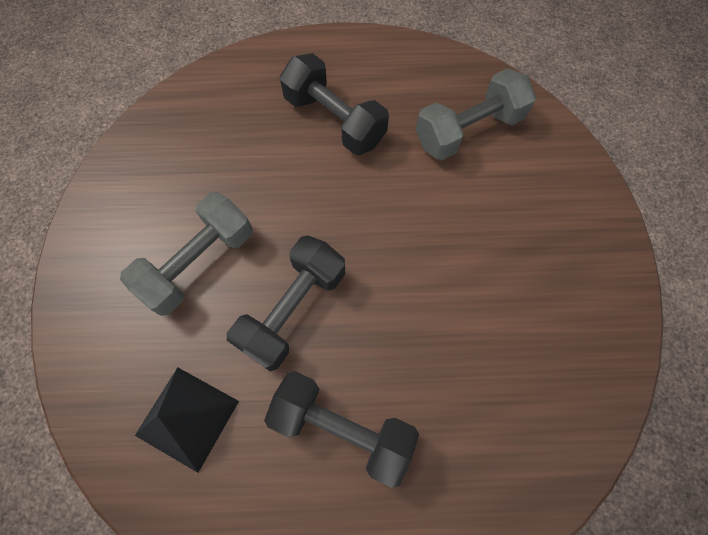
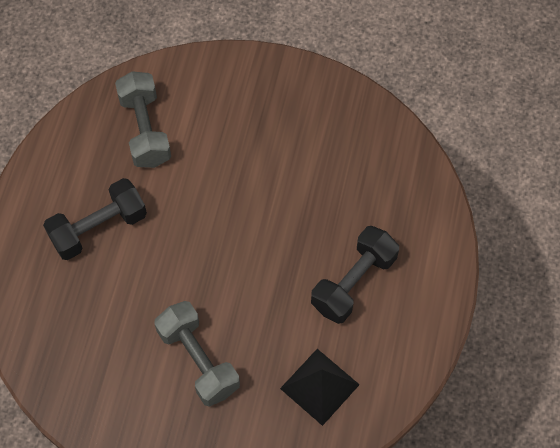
camera: 75 degrees left, 5 degrees down
(293, 309) = (258, 297): black dumbbell -> none

